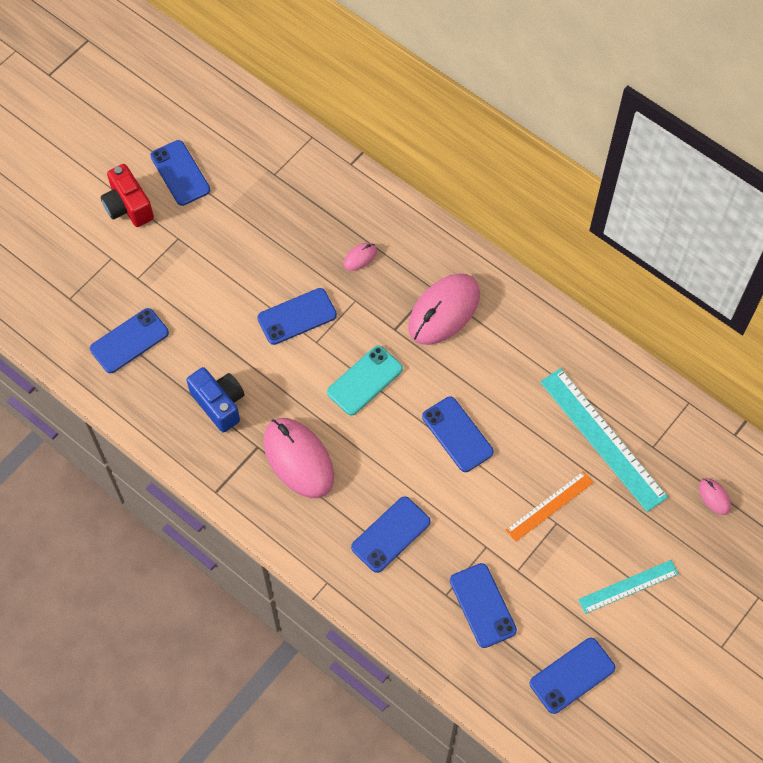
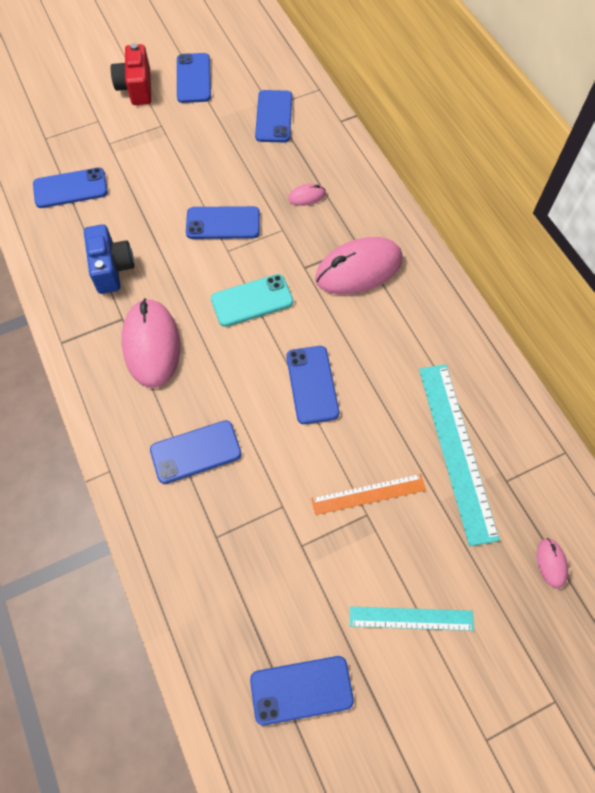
camera: 25 degrees right, 0 degrees up
(482, 605) = (247, 566): blue phone -> blue phone (274, 117)

